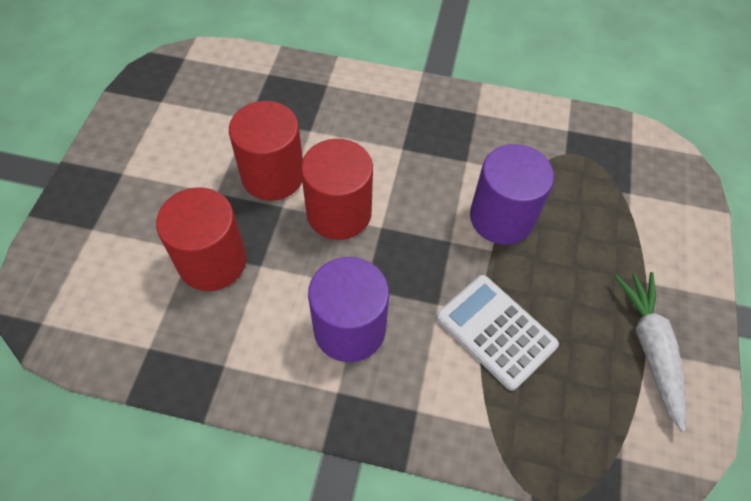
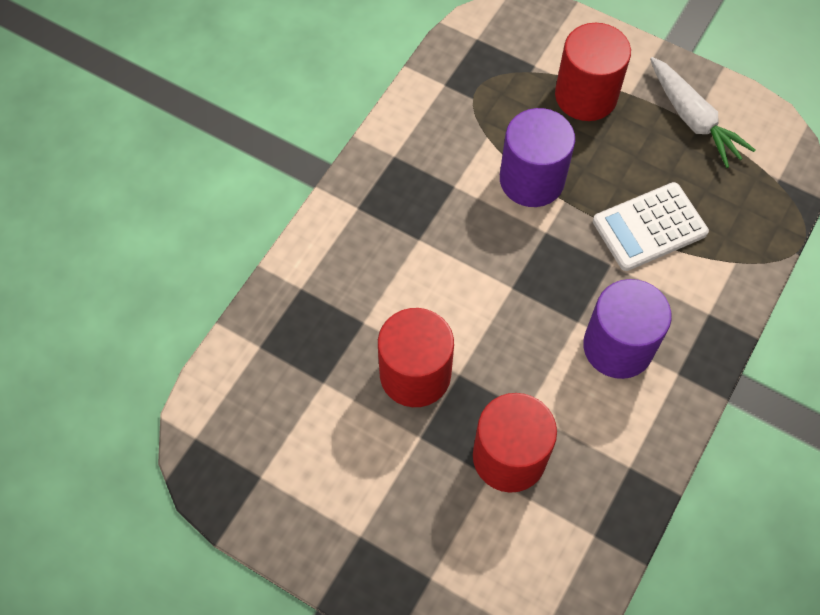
camera: 70 degrees left, 5 degrees up
(339, 213) = (483, 321): red cylinder -> red cylinder (586, 96)
(650, 349) = (693, 119): white carrot -> white carrot turned 135 degrees counterclockwise

